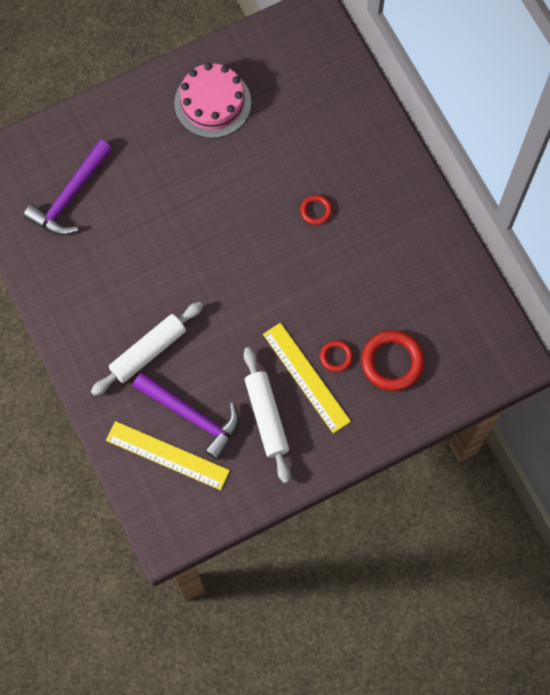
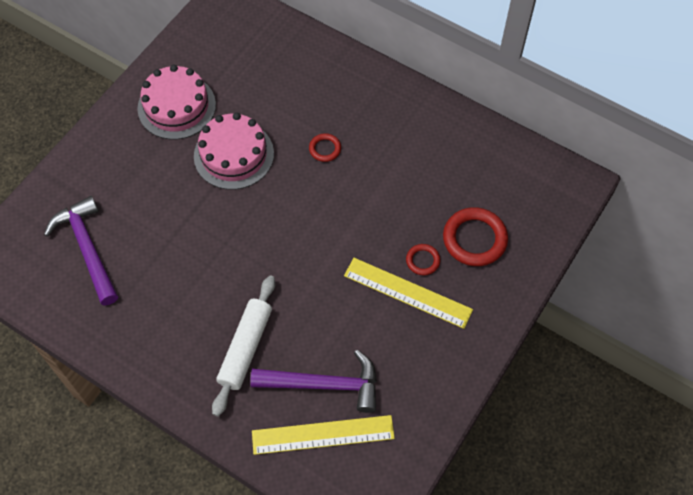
camera: 30 degrees left, 10 degrees down
(70, 196) = (87, 248): purple hammer -> purple hammer turned 150 degrees clockwise
(235, 175) = (234, 155): none -> pink cake
(266, 417) = (394, 347): white rolling pin -> none

